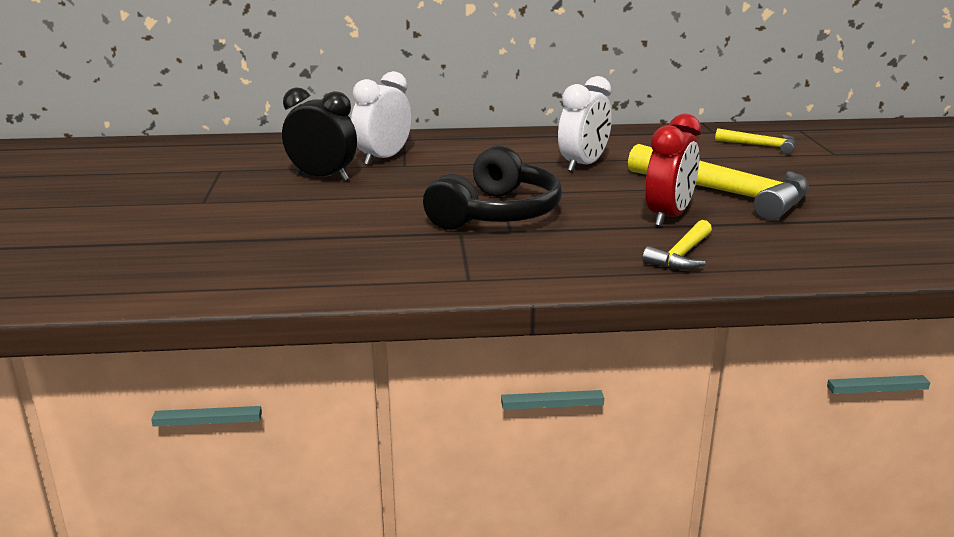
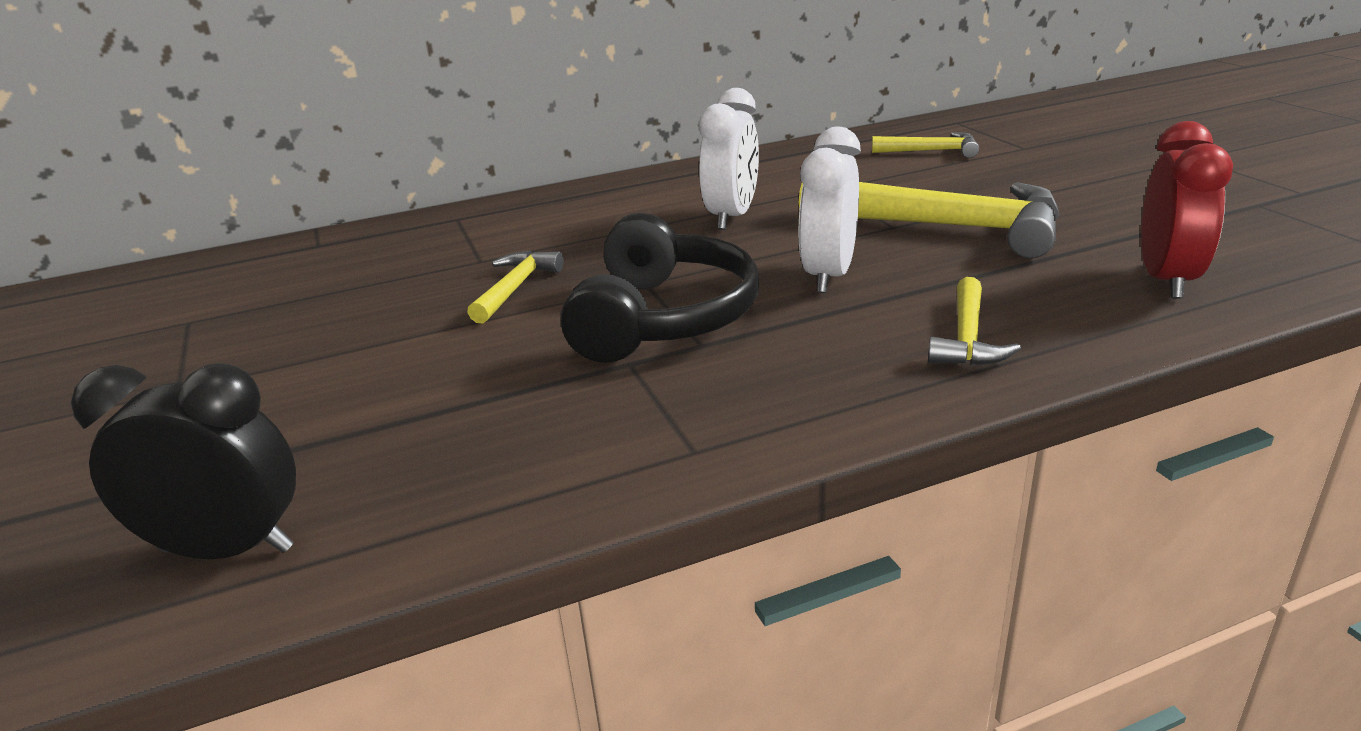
camera: 15 degrees left, 5 degrees up
(322, 177) = (363, 305): black clock -> black clock (227, 549)
(383, 159) = (443, 255): white clock -> white clock (828, 275)
(417, 183) = (515, 288): none -> yellow hammer
(668, 217) = (901, 277): red clock -> red clock (1166, 280)

